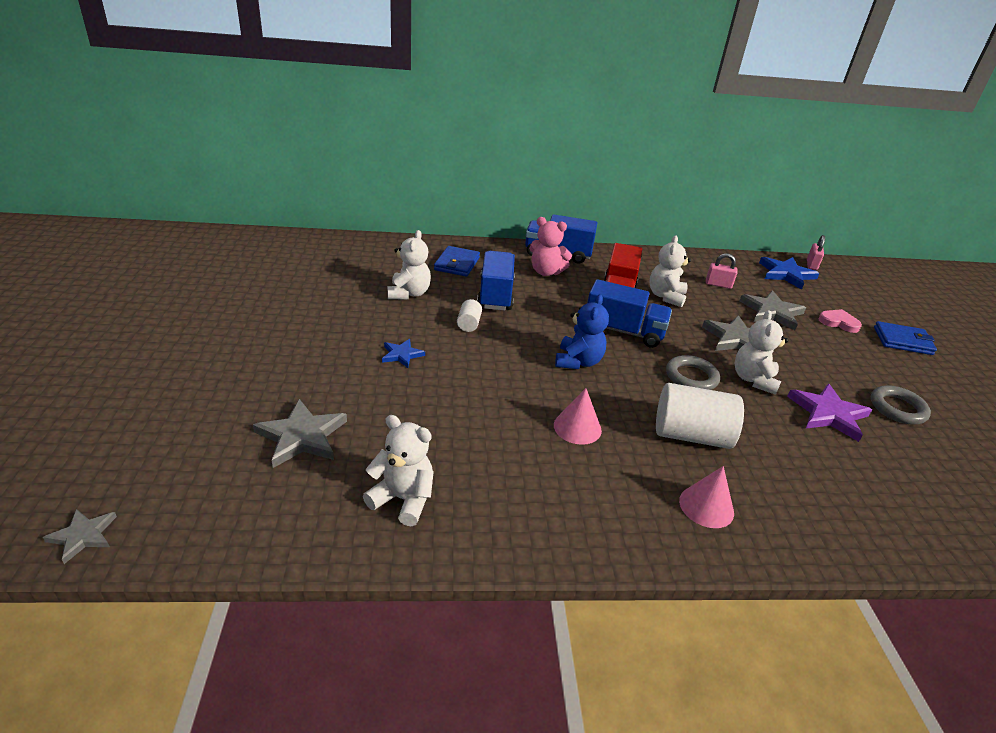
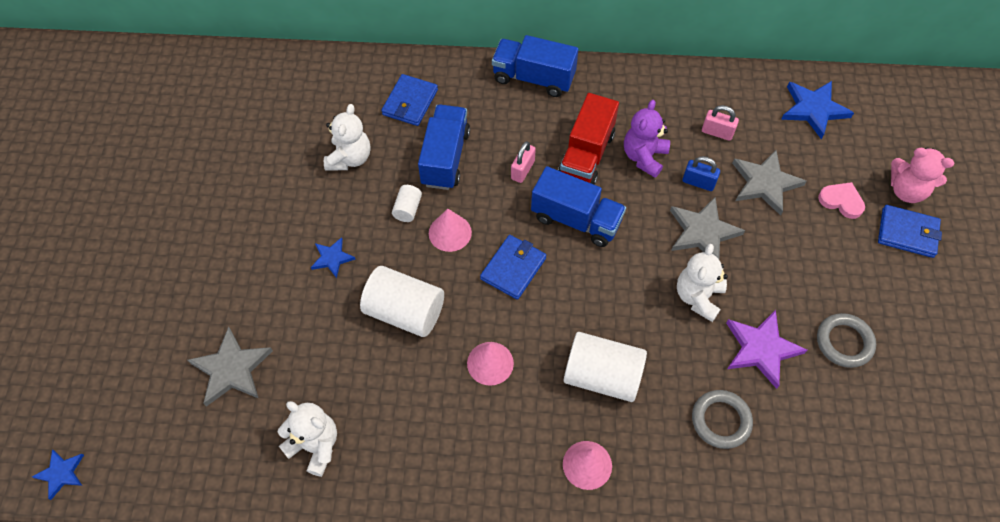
camera: 10 degrees right, 25 degrees up
(83, 536) = (61, 473): grey star -> blue star
(481, 391) = (405, 312): none -> white cylinder
(512, 339) = (450, 232): none -> pink cone
(546, 272) = (511, 114): pink teddy bear -> pink teddy bear (906, 191)
(578, 362) = (513, 268): blue teddy bear -> blue wallet
(666, 296) = (644, 157): white teddy bear -> purple teddy bear
(691, 377) = (630, 292): grey ring -> grey ring (721, 420)
(717, 311) = (698, 182): none -> blue padlock
(811, 265) = (857, 89): pink padlock -> pink padlock (522, 170)

